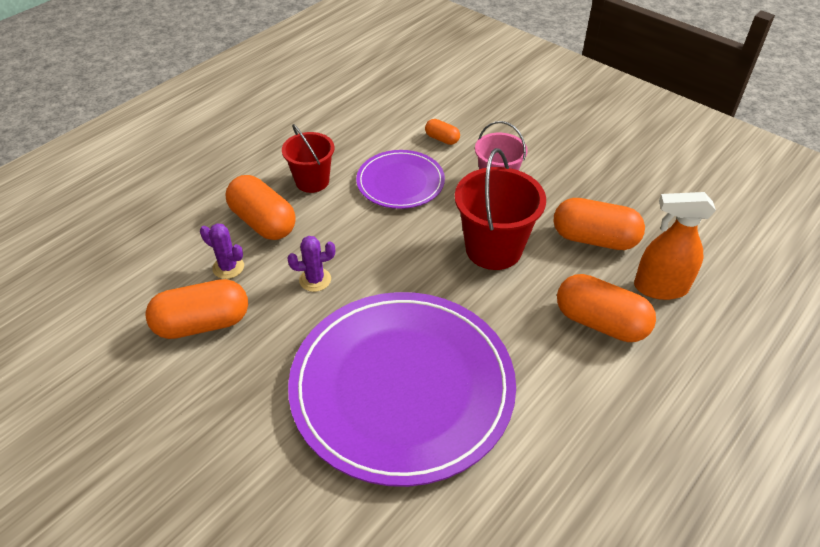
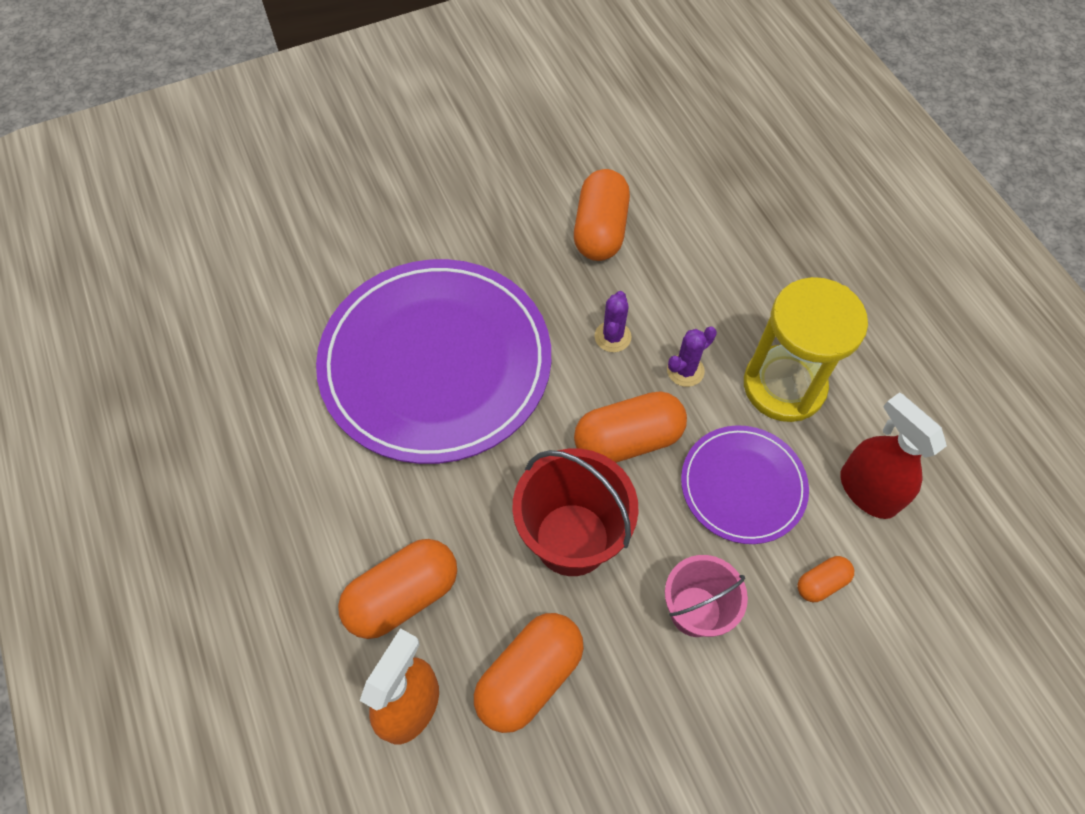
camera: 115 degrees right, 15 degrees up
(228, 267) = (668, 267): purple cactus -> purple cactus (685, 370)
(263, 222) = (727, 315): orange capsule -> orange capsule (628, 440)
(312, 181) = (784, 386): red bucket -> yellow hourglass
(370, 133) = (867, 491): none -> red spray bottle

